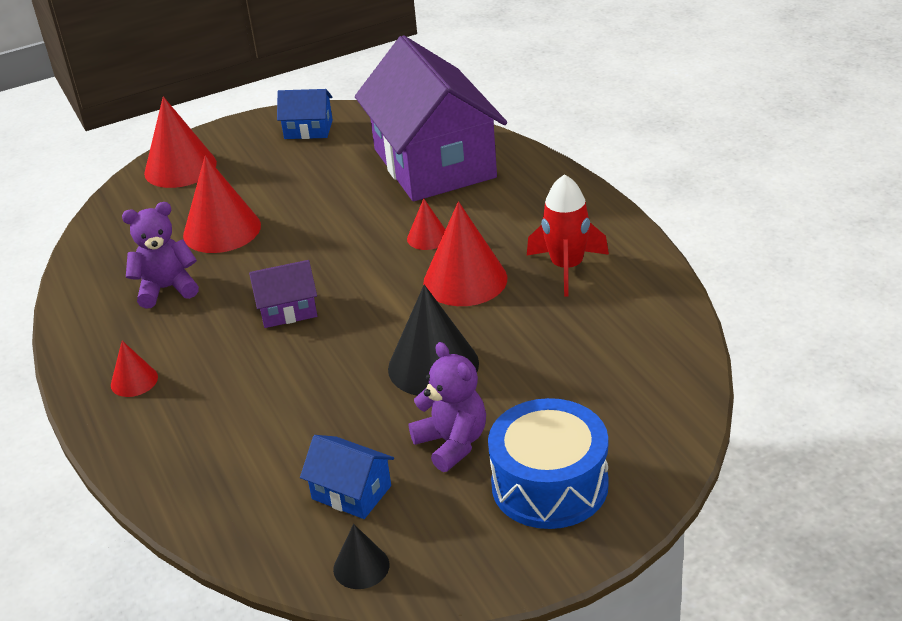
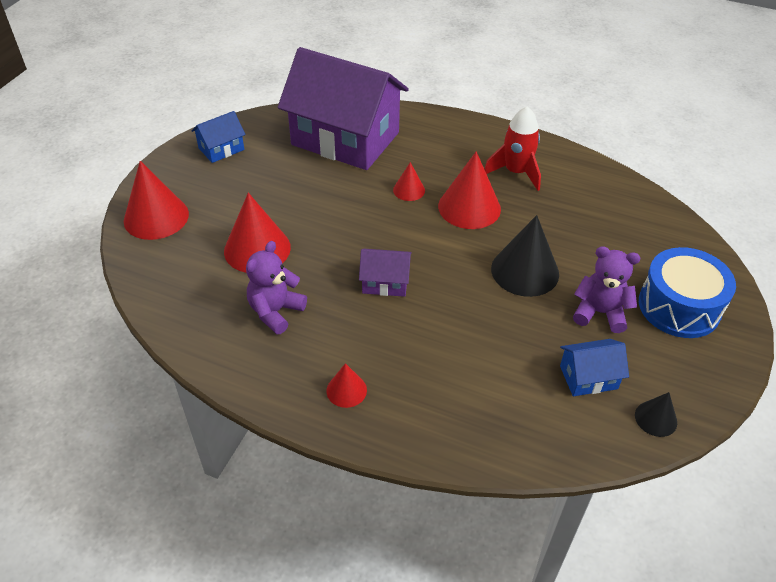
camera: 45 degrees left, 10 degrees up
(288, 310) = (385, 282): purple house -> purple house turned 60 degrees clockwise

